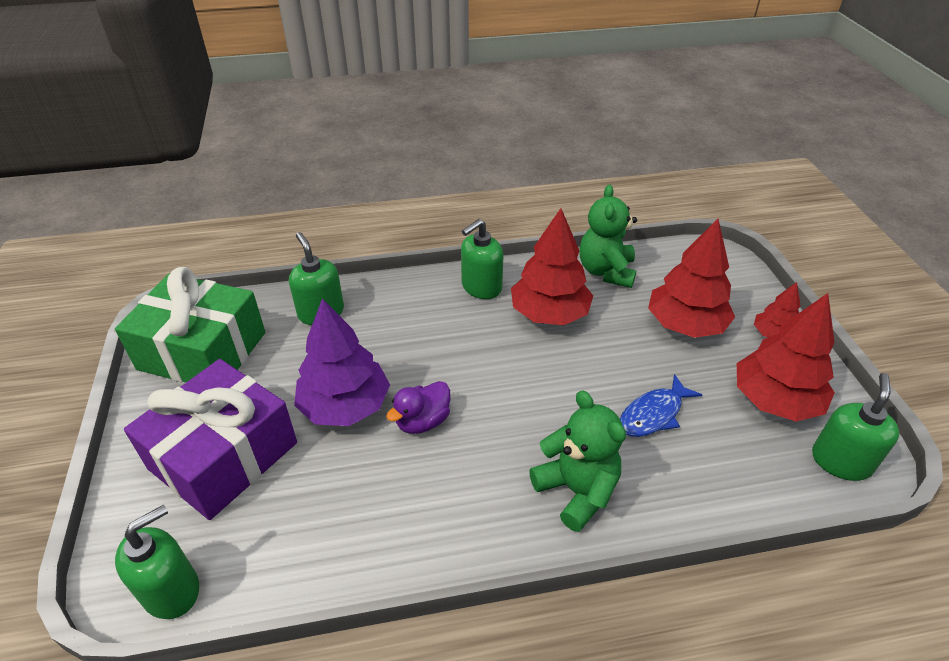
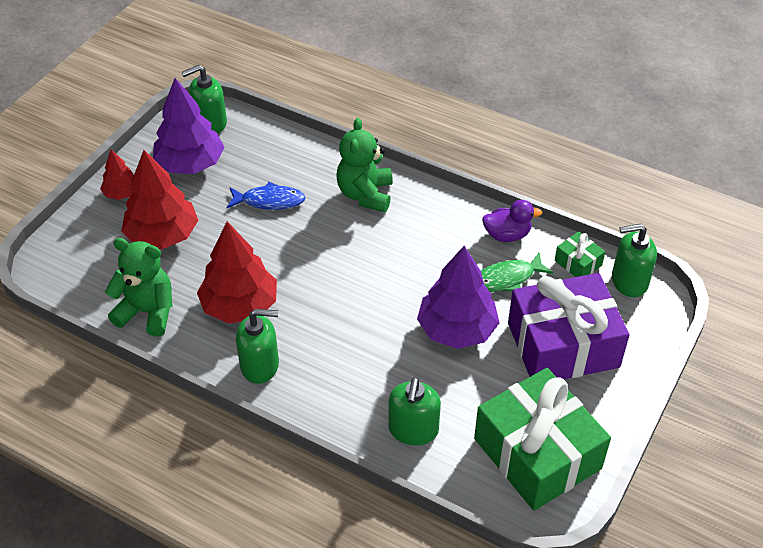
camera: 140 degrees left, 5 degrees up
(254, 573) = (578, 263): none -> green gift
(331, 492) = (507, 279): none -> green fish
(422, 421) = (414, 285): purple duck -> purple duck (507, 235)
(606, 271) = (147, 312): green teddy bear -> green teddy bear turned 120 degrees counterclockwise
(775, 400) = (190, 164): red tree -> purple tree

